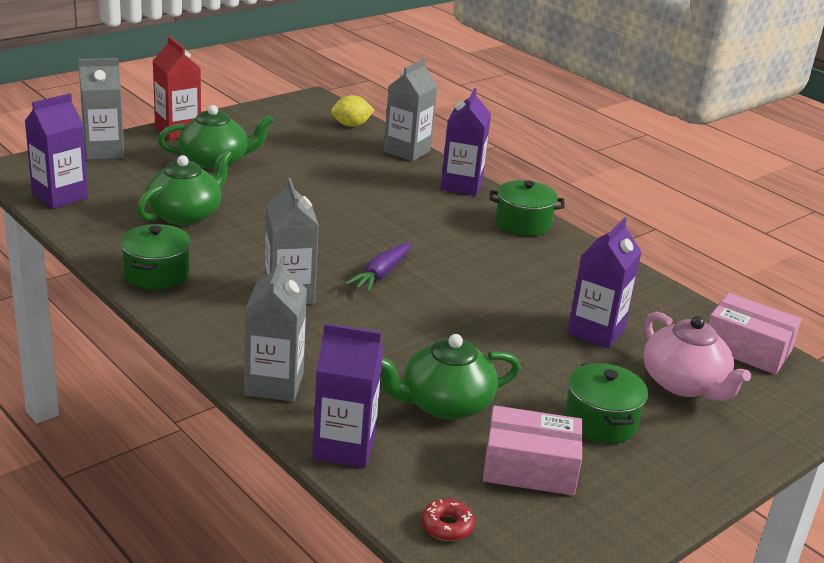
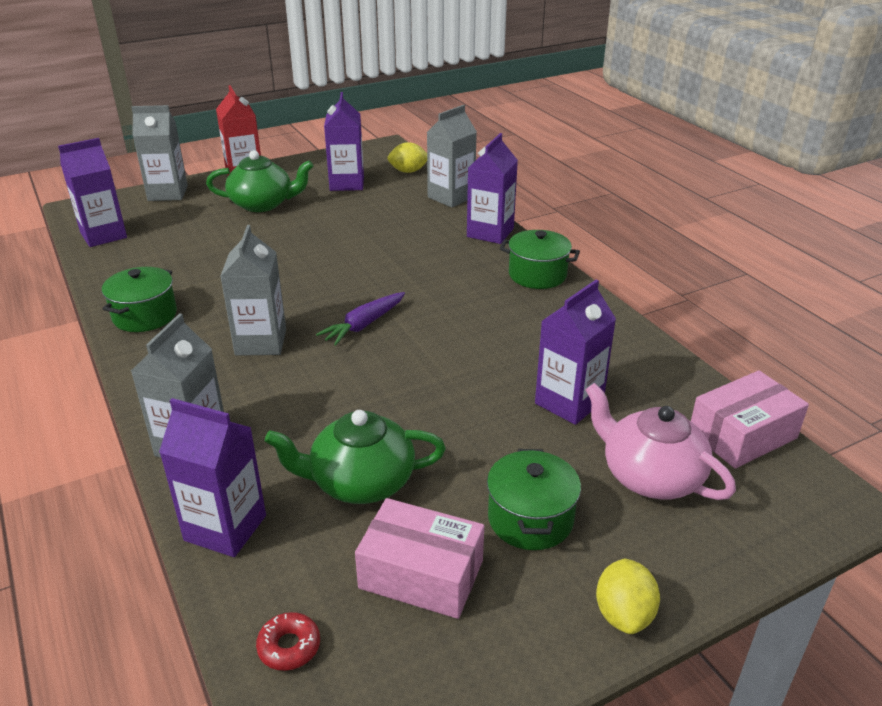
camera: 15 degrees right, 5 degrees up
(185, 215) = (206, 256): green teapot -> none
(293, 138) = (347, 183): none -> purple carton
(684, 384) = (650, 476): pink teapot -> pink teapot turned 150 degrees clockwise
(699, 481) = (623, 614): none -> yellow lemon
(747, 349) = (742, 435): pink box -> pink box turned 75 degrees counterclockwise

